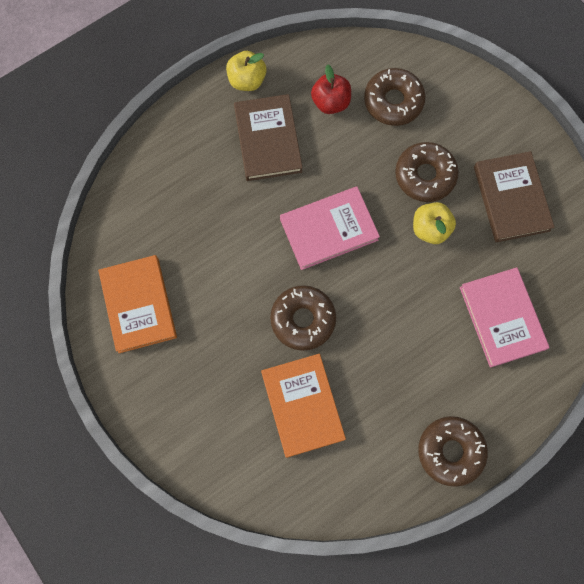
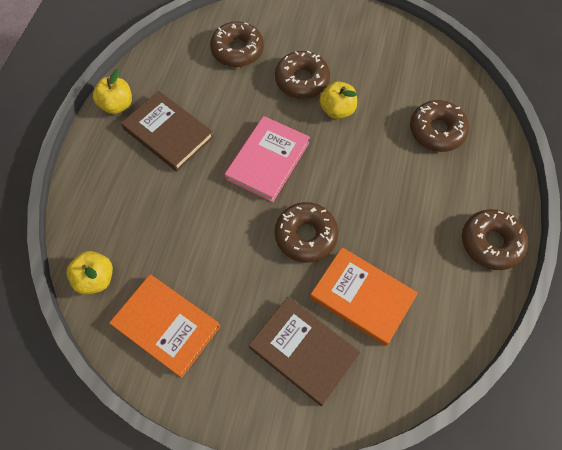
camera: 40 degrees left, 10 degrees down
(117, 225) = (96, 278): none -> yellow apple
(330, 102) = (193, 79): red apple -> none
(502, 318) = (436, 131): pink book -> brown donut
(511, 198) = (370, 56): brown book -> brown book (303, 351)

